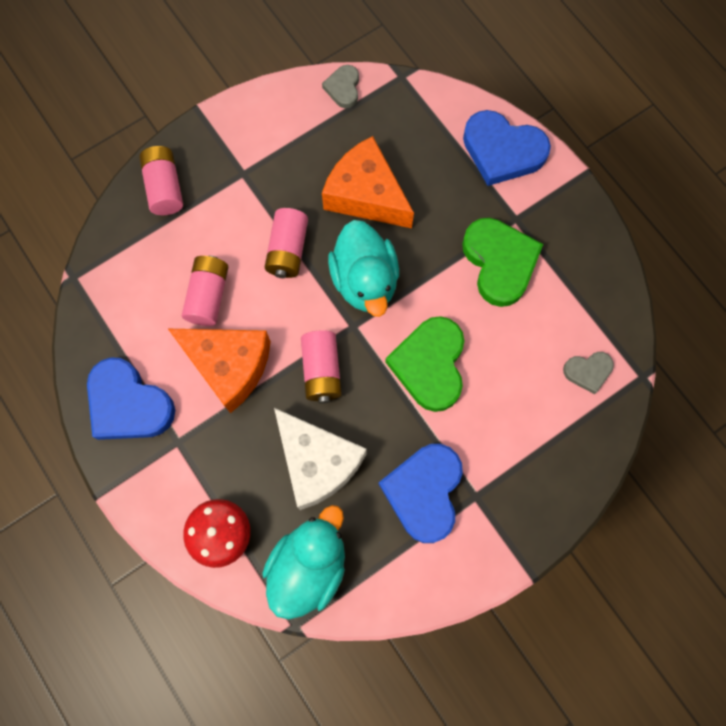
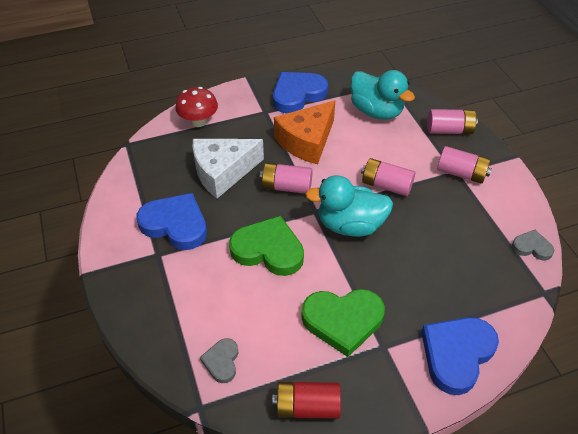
camera: 105 degrees right, 25 degrees down
(208, 296) = (360, 139): pink battery -> pink battery (461, 173)
(308, 566) = (159, 156): turquoise duck -> turquoise duck (376, 111)
(366, 195) = (425, 241): orange cheese -> none
(605, 276) = (307, 406): none -> red battery

